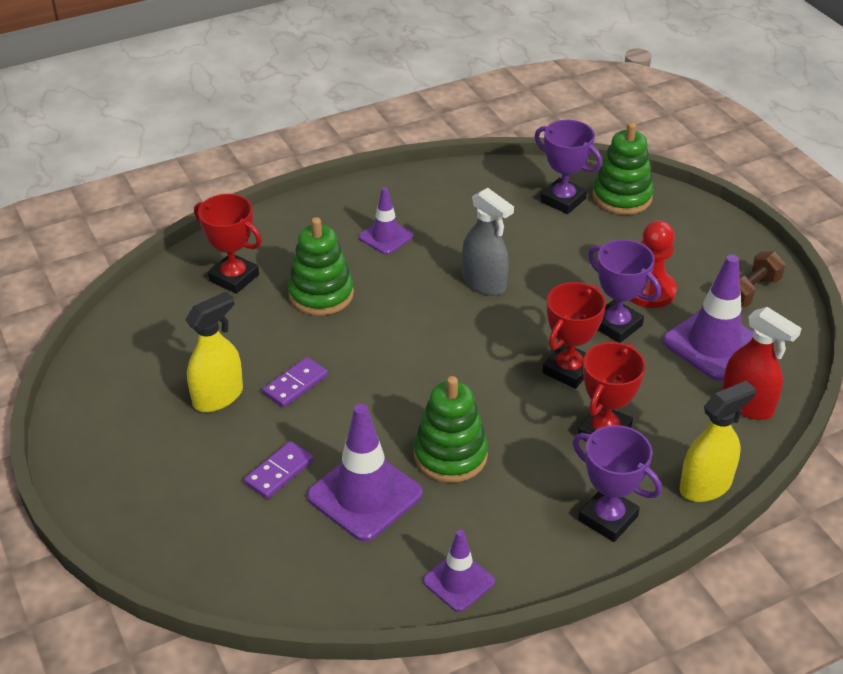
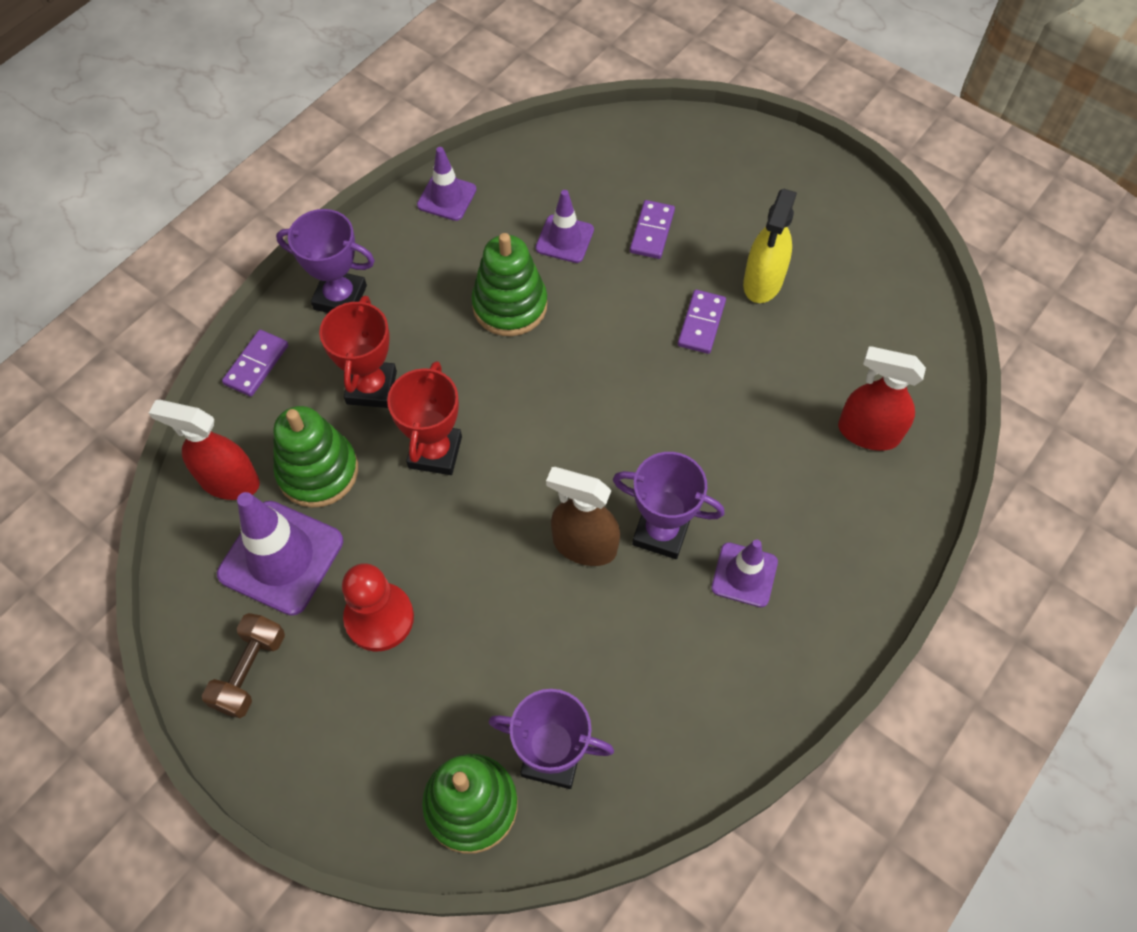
camera: 155 degrees right, 20 degrees up
(234, 278) = (868, 432): red trophy -> red spray bottle
(321, 294) = (757, 449): green stacking toy -> green stacking toy (318, 471)
(364, 495) = (564, 239): purple traffic cone -> purple traffic cone, size x0.59
(484, 283) = (584, 545): grey spray bottle -> brown spray bottle
(616, 325) = (403, 540): purple trophy -> purple trophy (661, 532)
(705, 486) = (256, 365): yellow spray bottle -> purple domino

